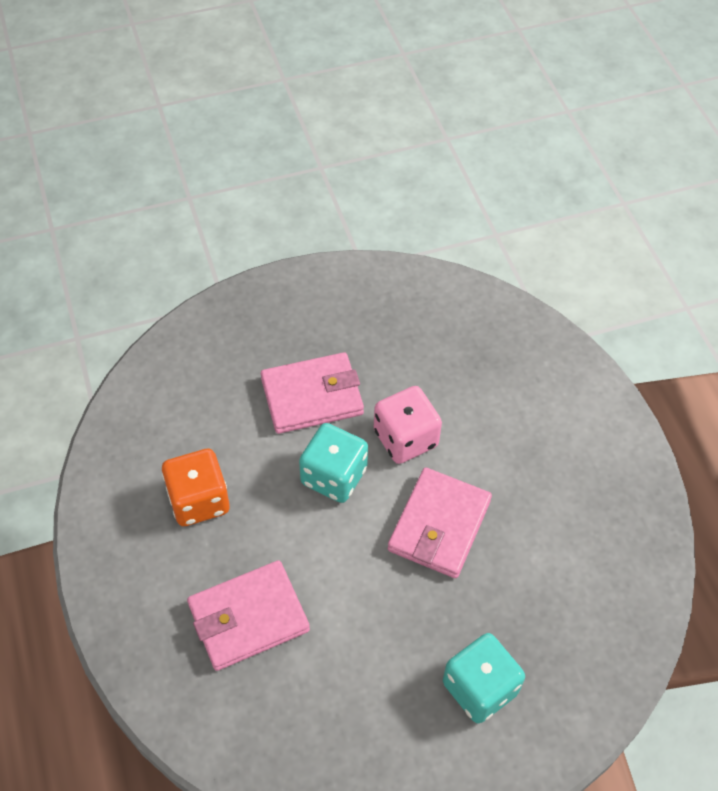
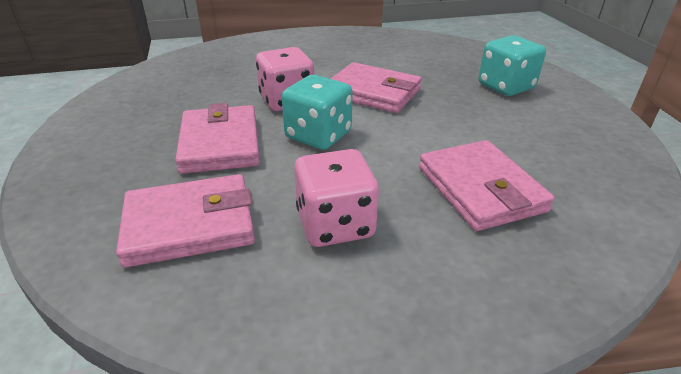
camera: 85 degrees left, 20 degrees down
(198, 403) = (190, 224): none -> pink wallet
(199, 500) = (335, 224): orange dice -> pink dice

